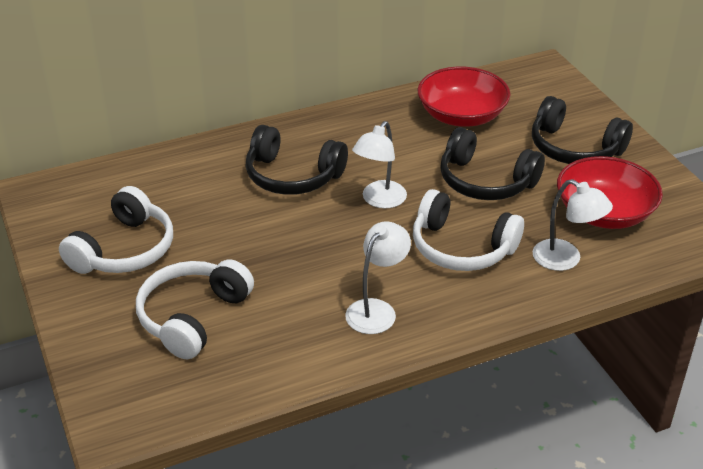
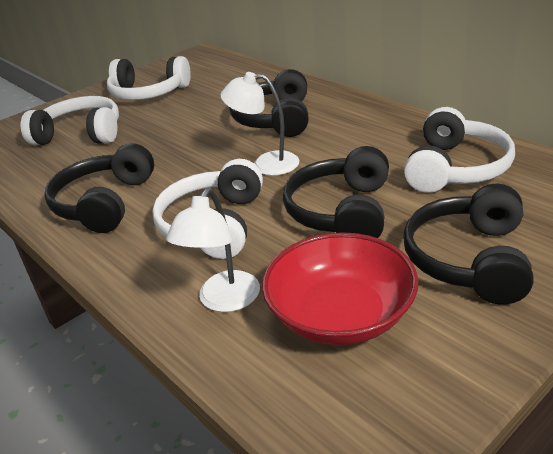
camera: 75 degrees right, 5 degrees down
(376, 310) = (104, 203): white lamp -> black headphones
(461, 115) = (456, 168): red bowl -> white headphones

